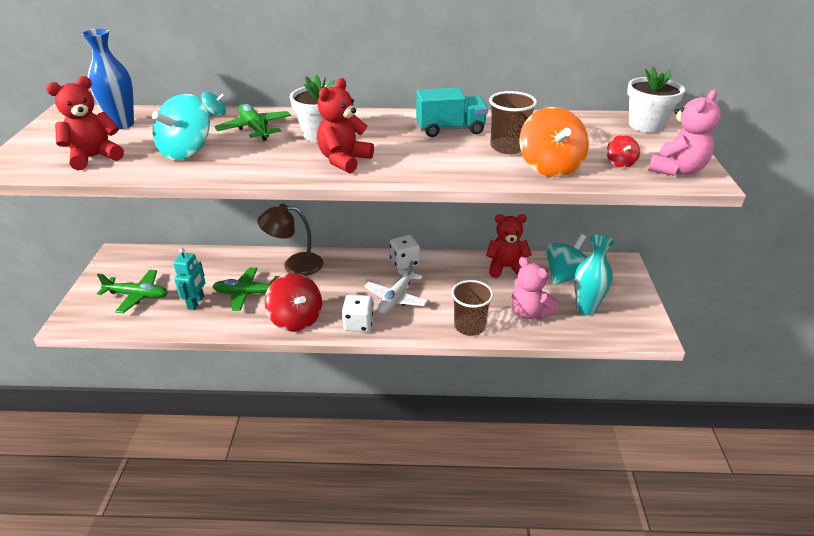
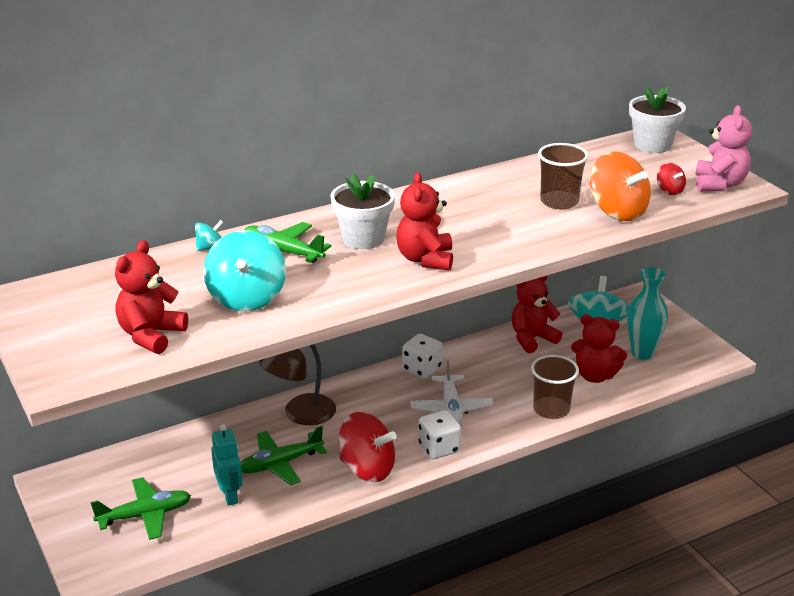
camera: 30 degrees left, 5 degrees down
(122, 124) = (117, 290): blue vase -> none
(450, 129) = (484, 197): turquoise truck -> none
(529, 312) = (595, 376): pink teddy bear -> red teddy bear

